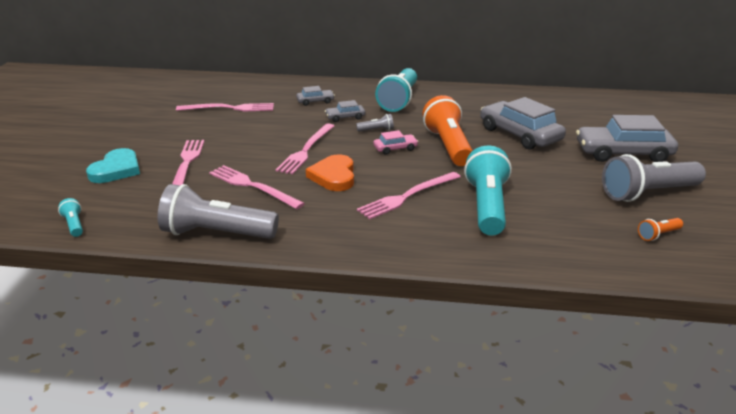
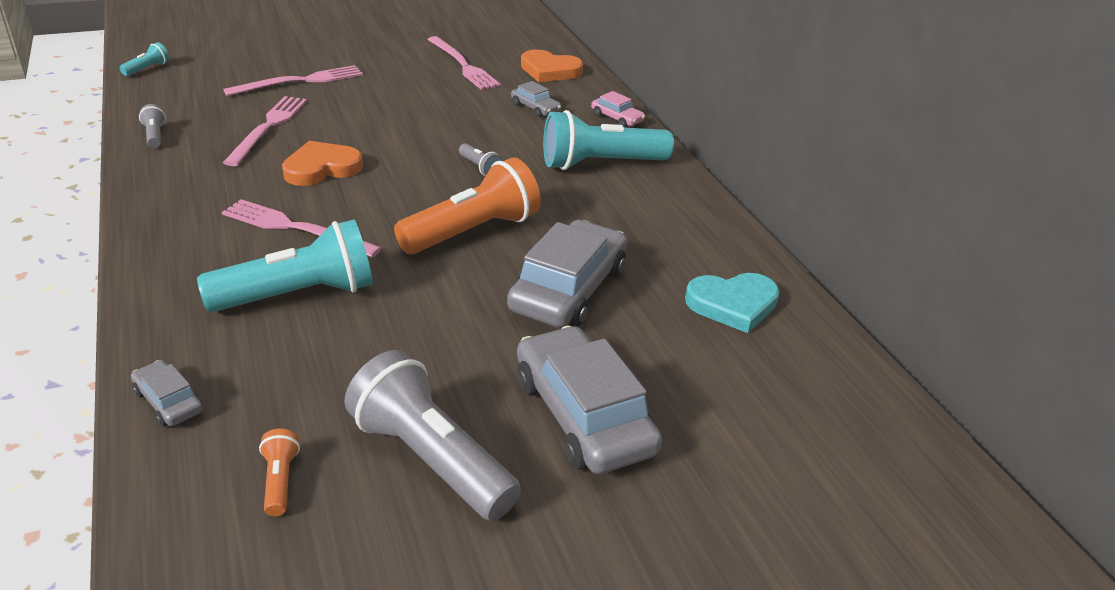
camera: 60 degrees right, 5 degrees up
(116, 170) = (266, 54): turquoise heart -> turquoise heart (733, 304)
(217, 233) = (155, 135): grey flashlight -> grey flashlight, size x0.43
(269, 87) = (549, 70): none -> orange heart
(306, 150) = (382, 136): pink fork -> none
(345, 117) = (502, 138): grey car -> grey car (169, 401)
(395, 148) = (432, 193): pink car -> pink car (617, 118)
(658, 235) = (280, 481): orange flashlight -> orange flashlight turned 45 degrees clockwise

